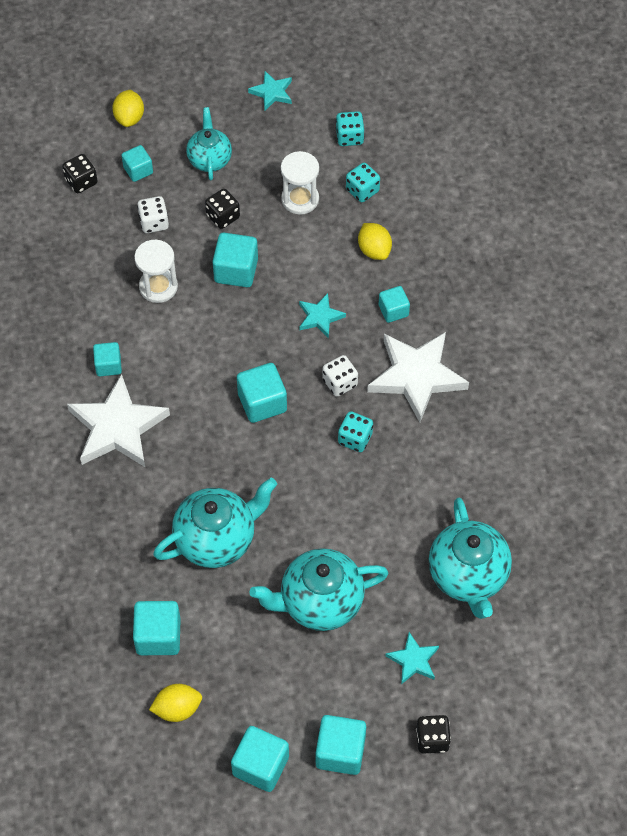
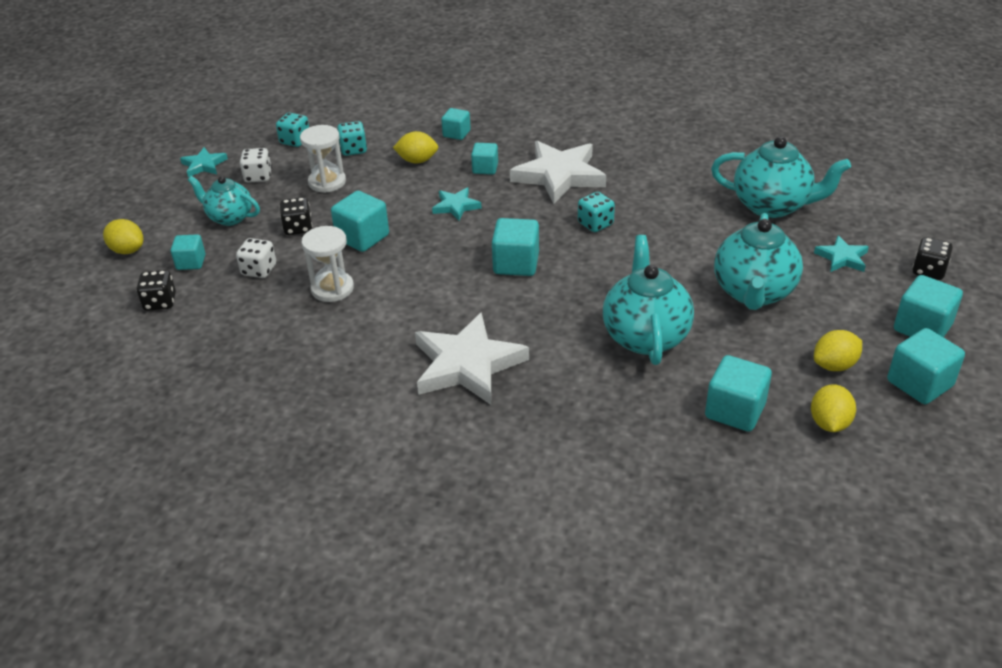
camera: 60 degrees left, 20 degrees down
(108, 365) = (389, 349): turquoise cube -> turquoise cube (456, 133)
(252, 694) = (834, 365): none -> yellow lemon
(340, 383) = (532, 215): white dice -> white dice (258, 176)

